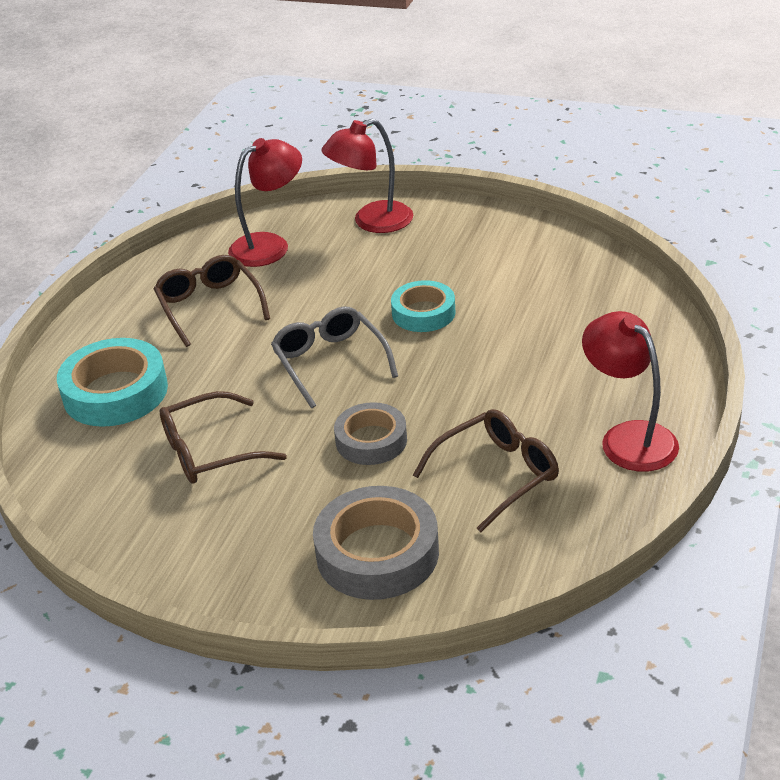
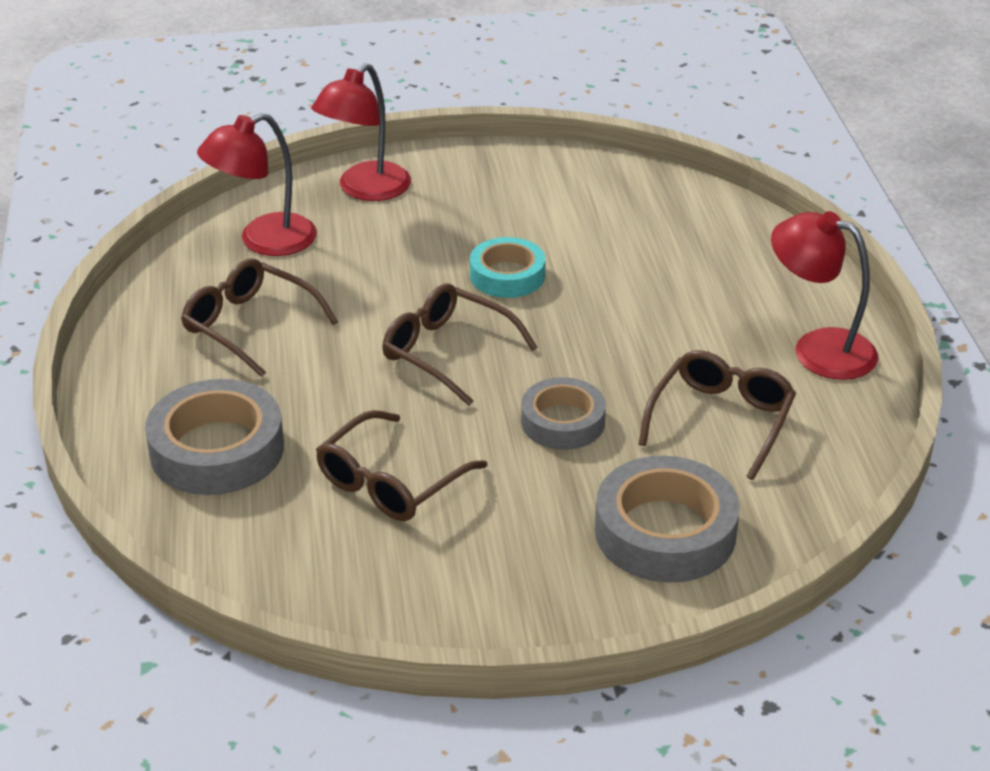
camera: 30 degrees left, 0 degrees up
(115, 392) = (217, 449): turquoise tape -> grey tape
(270, 245) = (264, 241): red lamp -> red lamp turned 150 degrees counterclockwise
(330, 362) = (447, 352): grey glasses -> brown glasses

